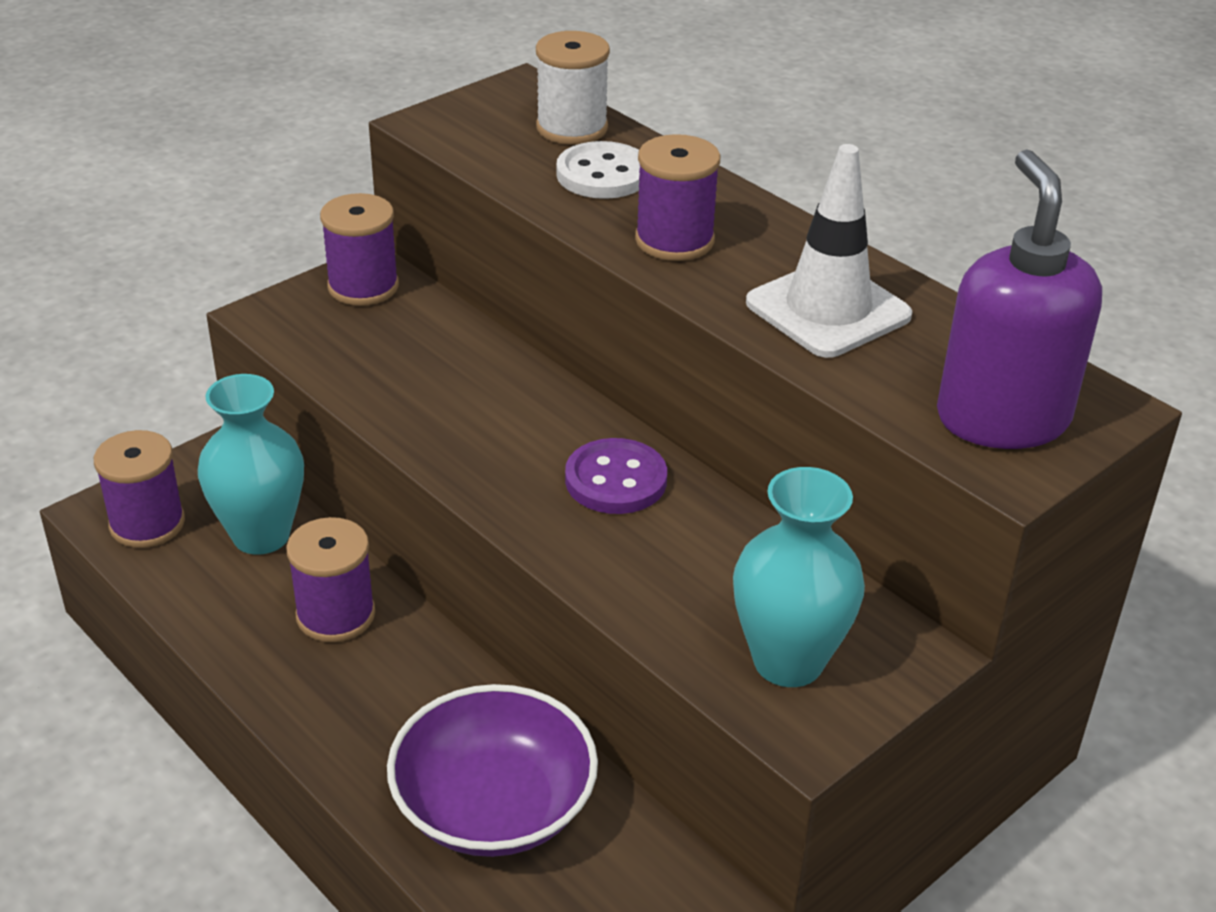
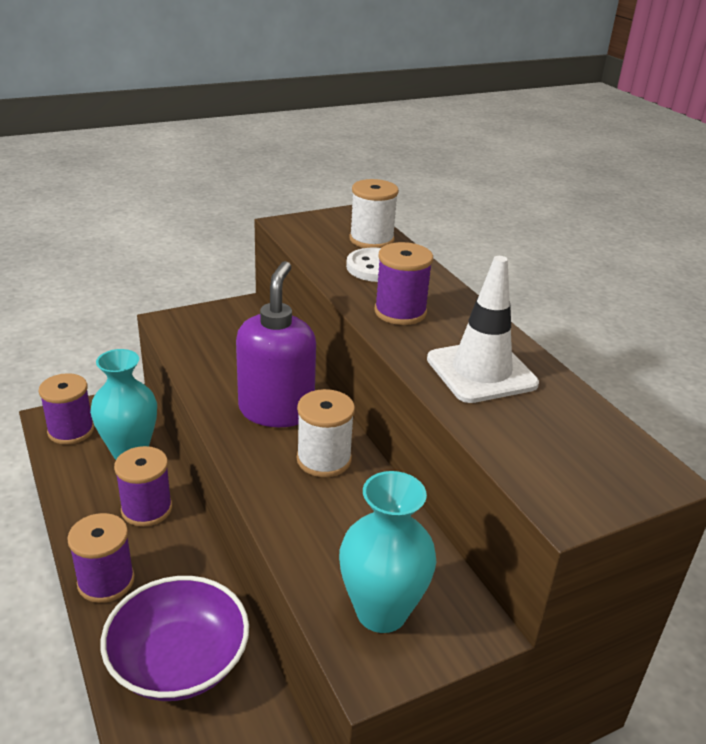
camera: 15 degrees right, 5 degrees down
(363, 286) = (232, 315): purple spool -> purple spool (106, 581)
(616, 480) = (324, 459): purple button -> white spool
(1002, 418) = (575, 468): purple soap dispenser -> purple soap dispenser (276, 410)

